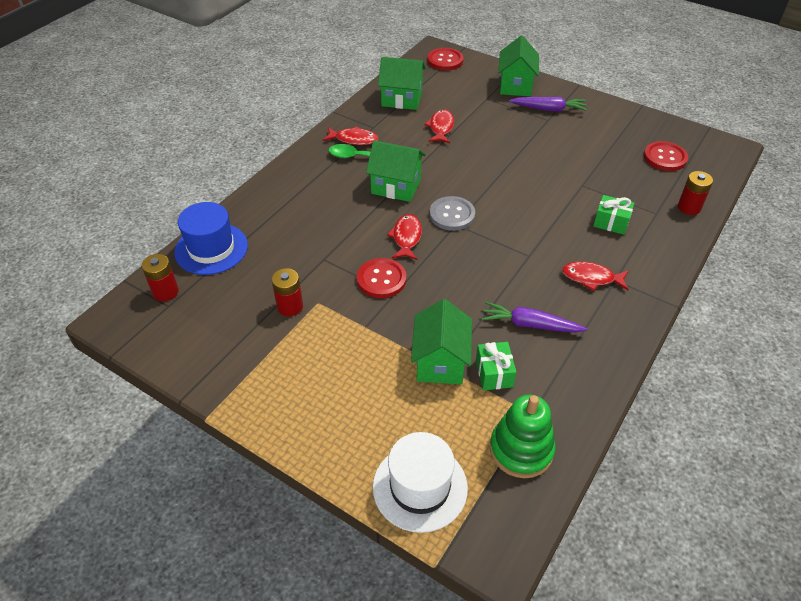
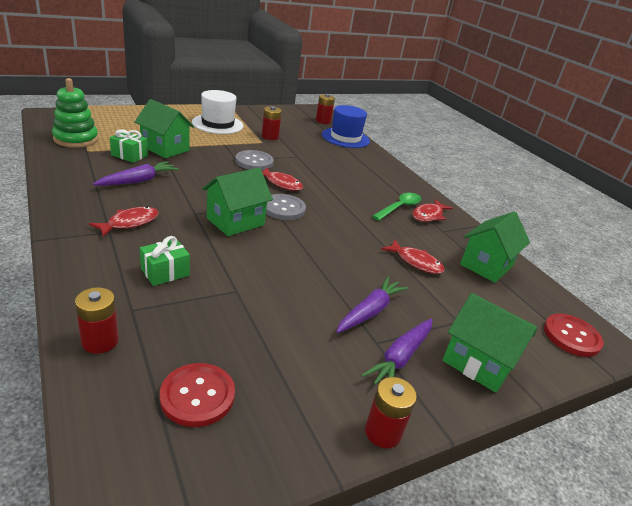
camera: 115 degrees right, 15 degrees down
(381, 279) = (254, 162): red button -> grey button
(396, 186) = (345, 204): green house -> green house (235, 221)
(420, 487) = (111, 117): white hat -> white hat (217, 124)
(524, 129) = (370, 311): none -> purple carrot
(603, 101) = (383, 432): none -> red battery

